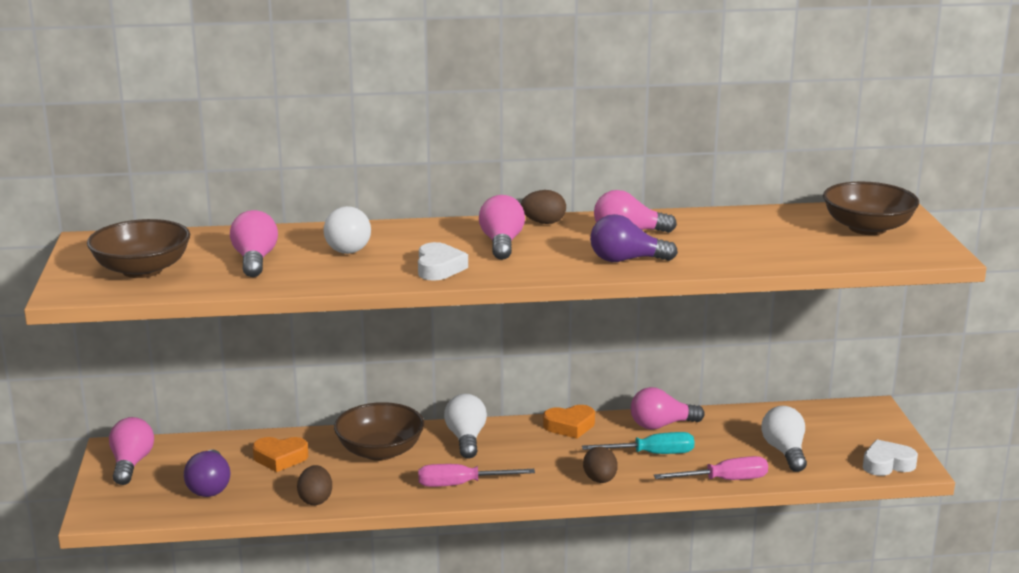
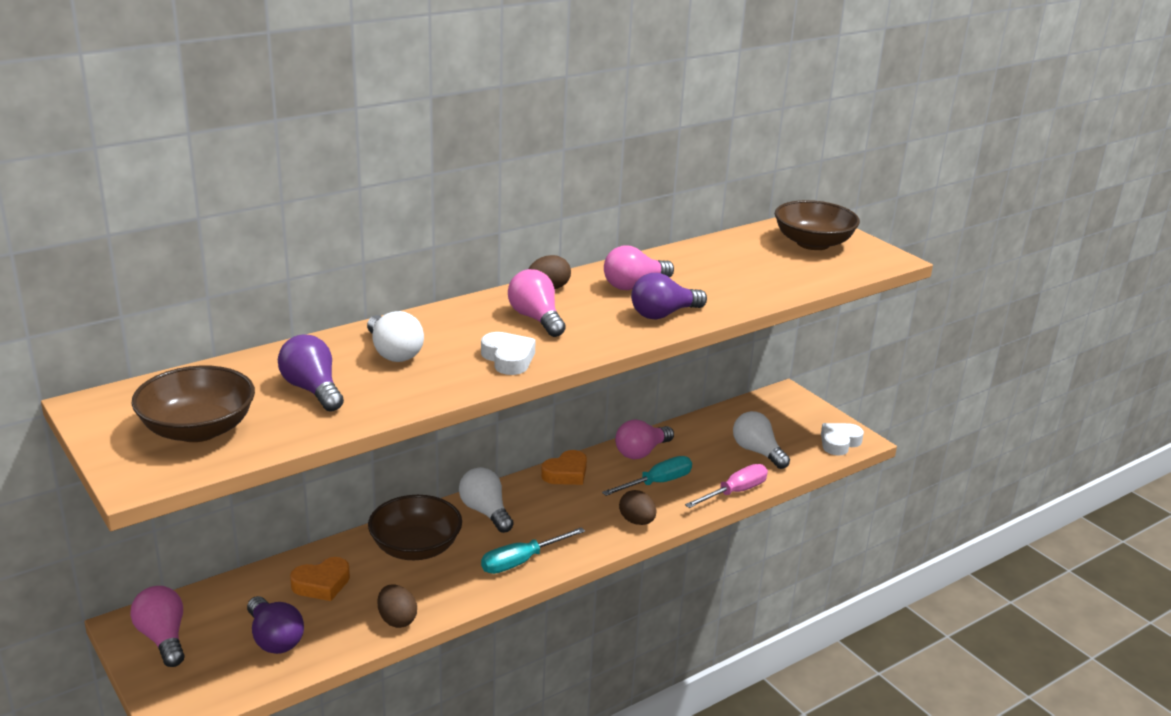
camera: 30 degrees left, 5 degrees up
(255, 260) = (312, 390): pink light bulb -> purple light bulb
(461, 484) = (521, 561): pink screwdriver -> turquoise screwdriver

